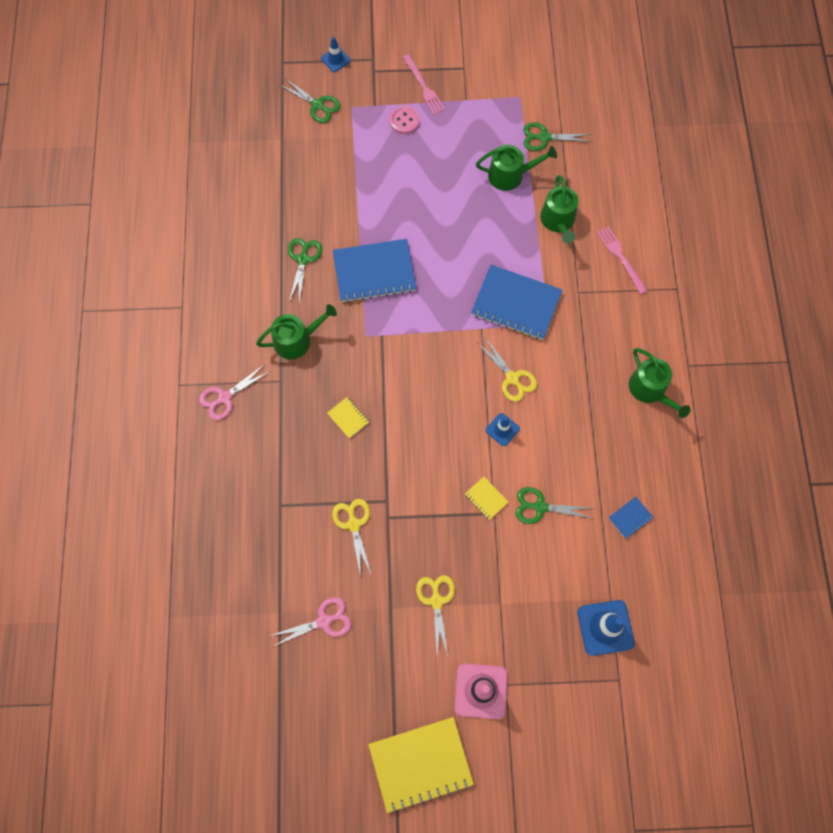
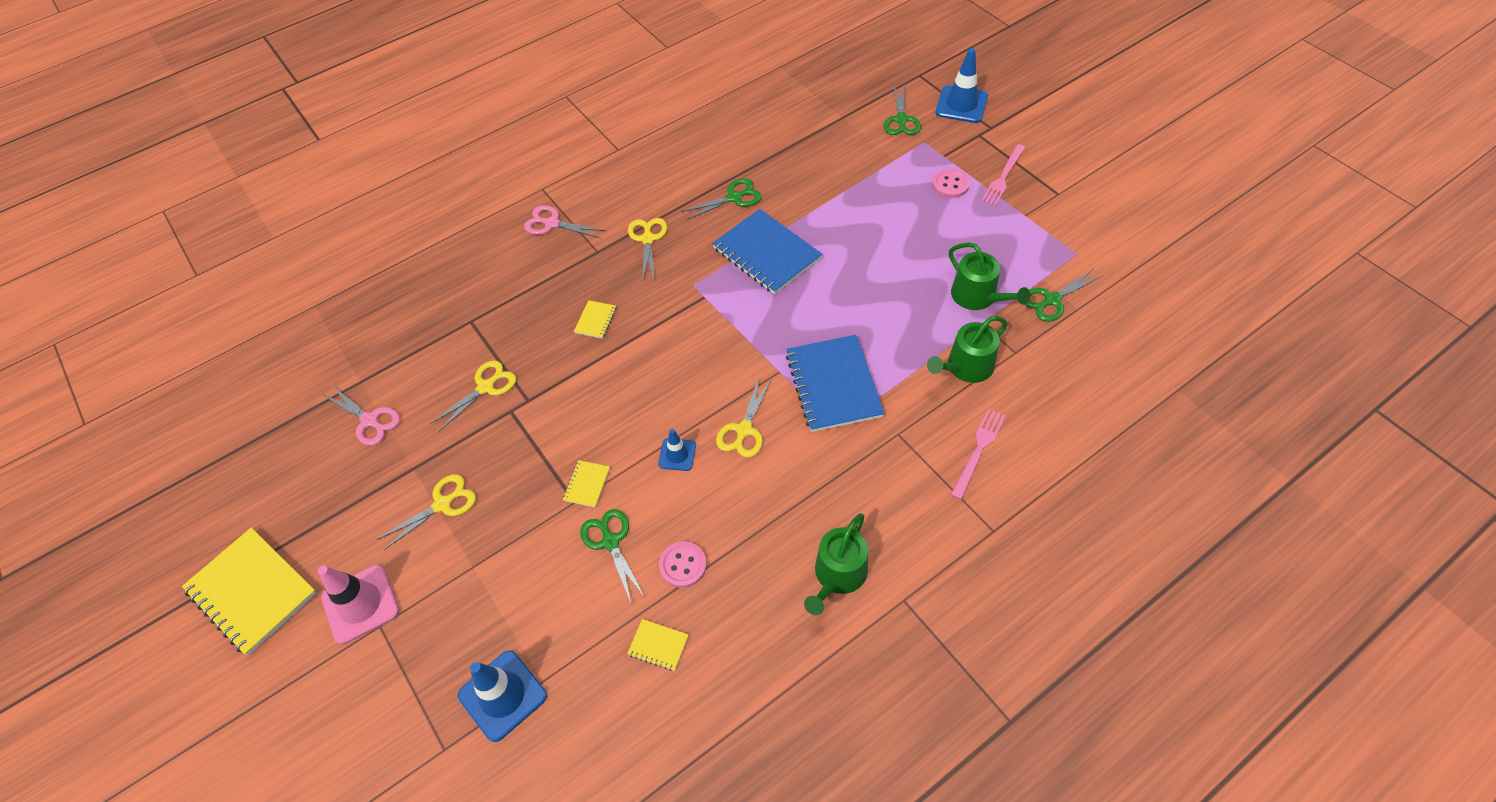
camera: 60 degrees right, 15 degrees down
(297, 340) = (648, 239): green watering can -> yellow scissors
(335, 59) = (961, 105): blue traffic cone -> blue traffic cone, size x1.75
(544, 137) = (1052, 300): green scissors -> green scissors turned 90 degrees counterclockwise
(586, 473) = (683, 565): none -> pink button
(630, 518) = (658, 645): blue notebook -> yellow notebook

